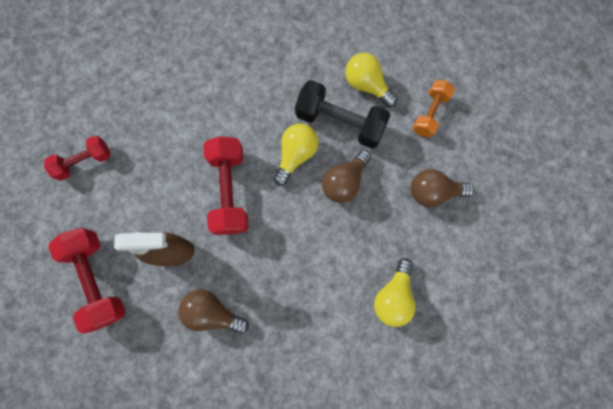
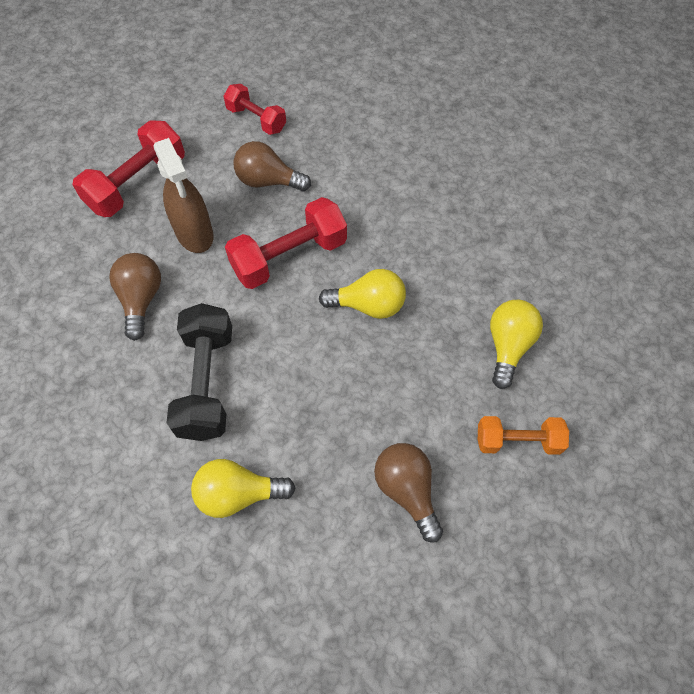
camera: 65 degrees right, 15 degrees down
(340, 122) = (439, 336): black dumbbell -> black dumbbell (207, 382)
(344, 182) = (363, 373): brown light bulb -> brown light bulb (268, 181)

